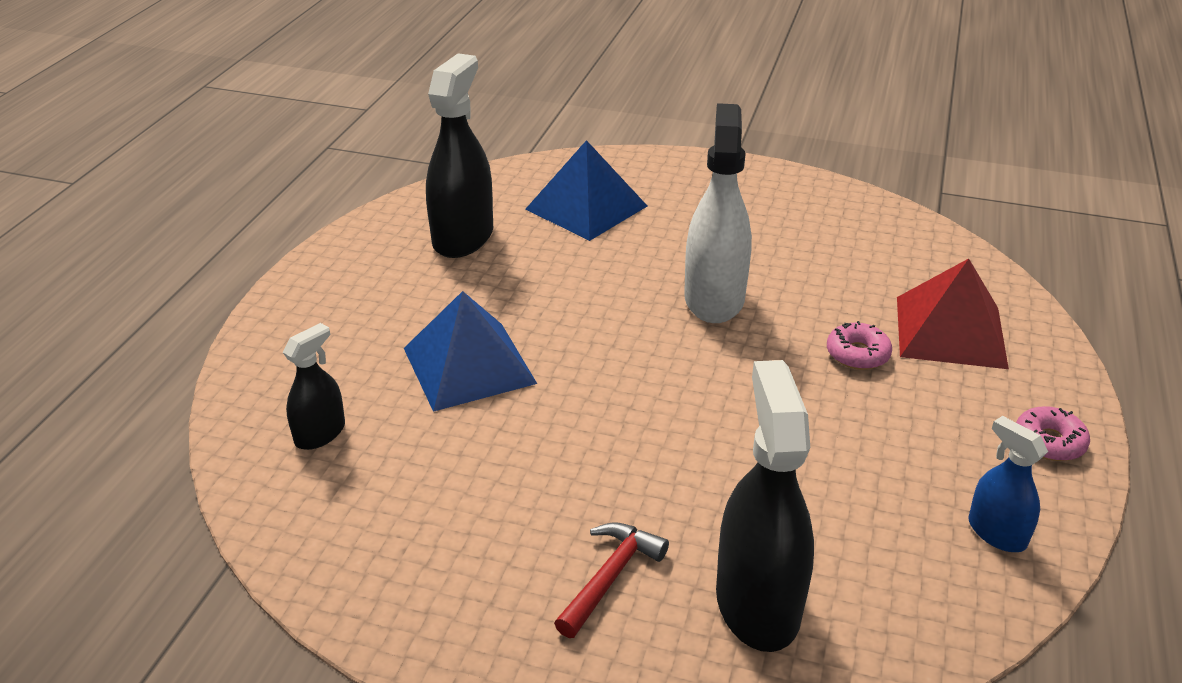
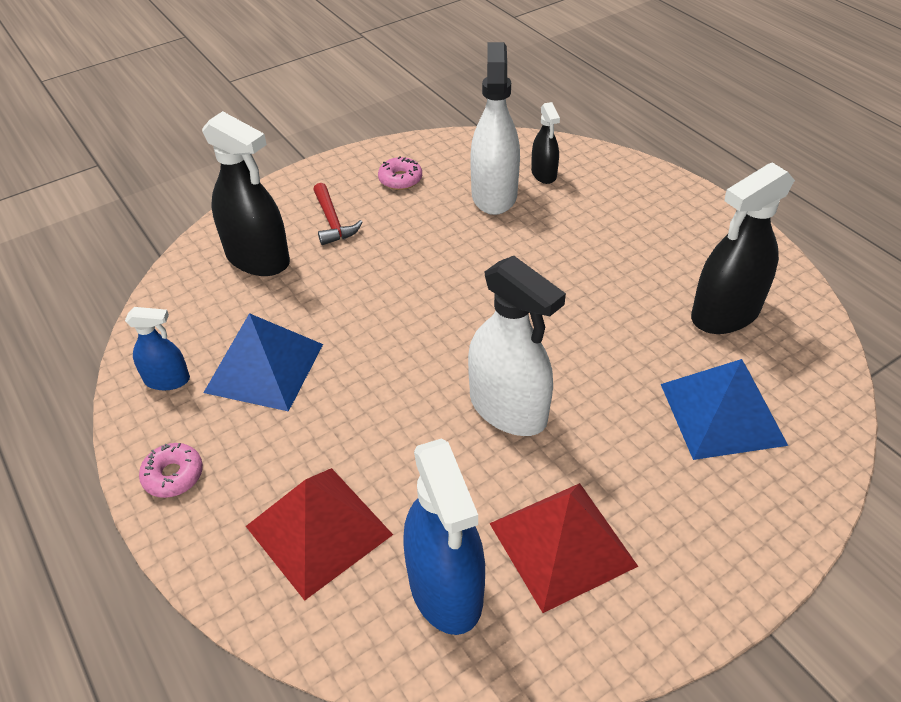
camera: 130 degrees right, 10 degrees up
(406, 455) = (494, 195): none -> white spray bottle
(463, 237) = (725, 313): black spray bottle -> black spray bottle turned 90 degrees clockwise
(469, 365) = (551, 248): blue pyramid -> blue pyramid (264, 367)
(791, 229) = (562, 544): none -> red pyramid
(857, 354) = (361, 444): pink donut -> pink donut (400, 179)
(892, 257) = (445, 588): none -> blue spray bottle

